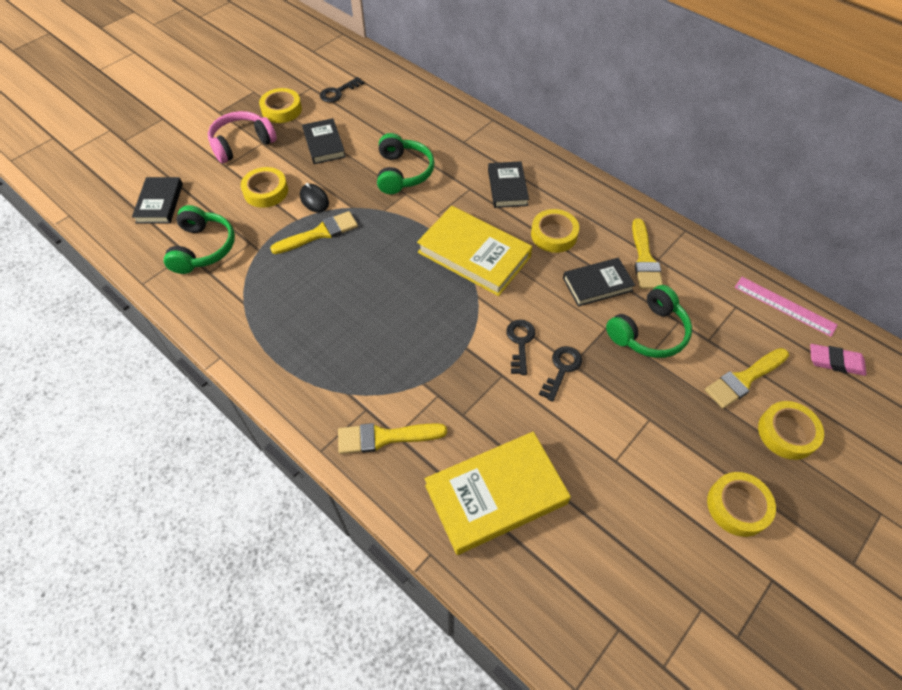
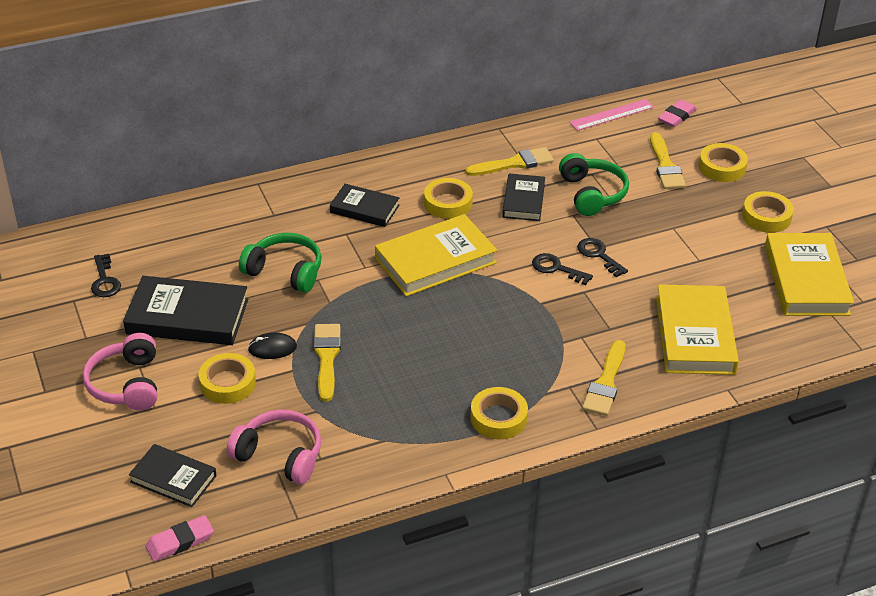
camera: 65 degrees left, 15 degrees down
(101, 231) = (180, 541): none -> pink eraser
(203, 248) = (280, 455): green headphones -> pink headphones
(281, 110) = (93, 335): yellow tape -> yellow tape (498, 418)
(324, 144) = (187, 317): black book -> black book, size x1.66
(644, 259) = (514, 163): yellow brush -> yellow brush turned 45 degrees counterclockwise
(657, 585) = (806, 280): none -> yellow book

